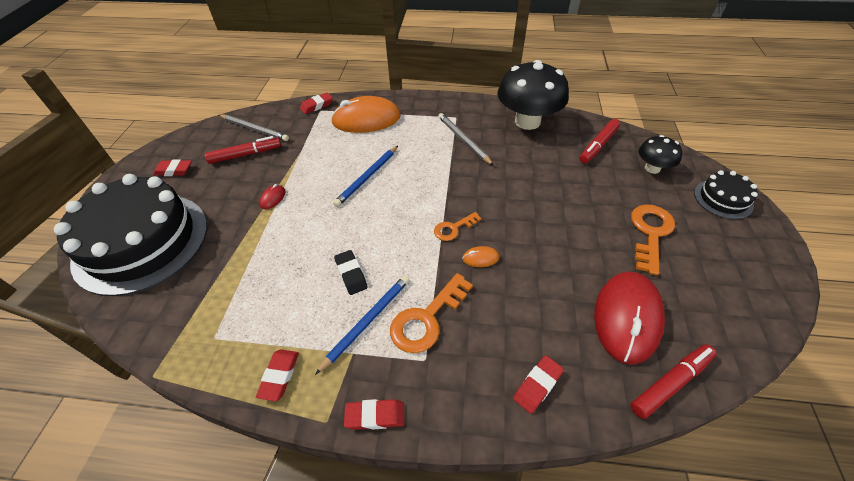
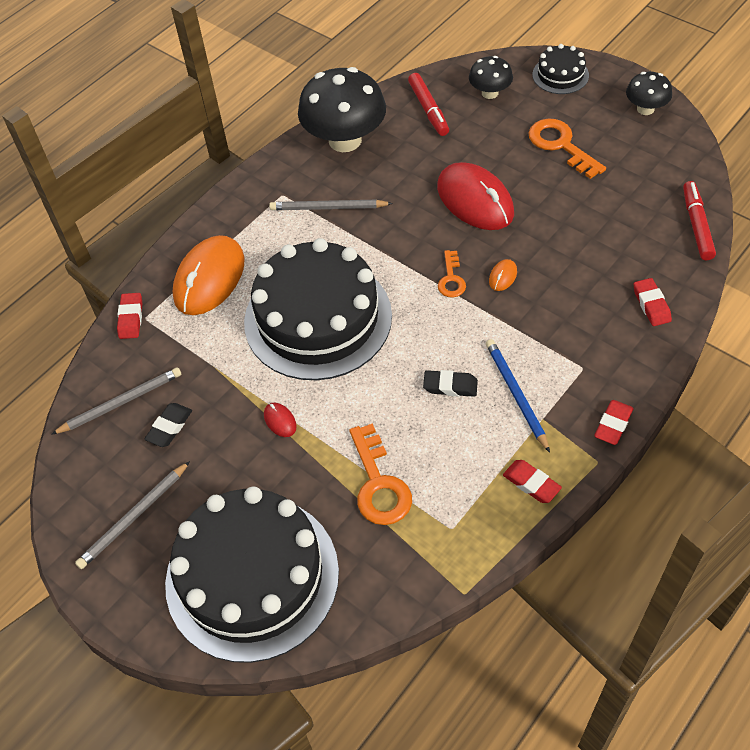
camera: 55 degrees left, 5 degrees up
(174, 170) = (134, 517): red eraser -> grey pencil
(245, 154) = (169, 427): red marker -> black eraser
(367, 177) = (318, 318): blue pencil -> black cake
(427, 318) = (542, 348): orange key -> orange key (379, 483)
(627, 318) = (630, 215): red mouse -> red mouse (475, 200)
(761, 273) = (645, 109): none -> black mushroom

